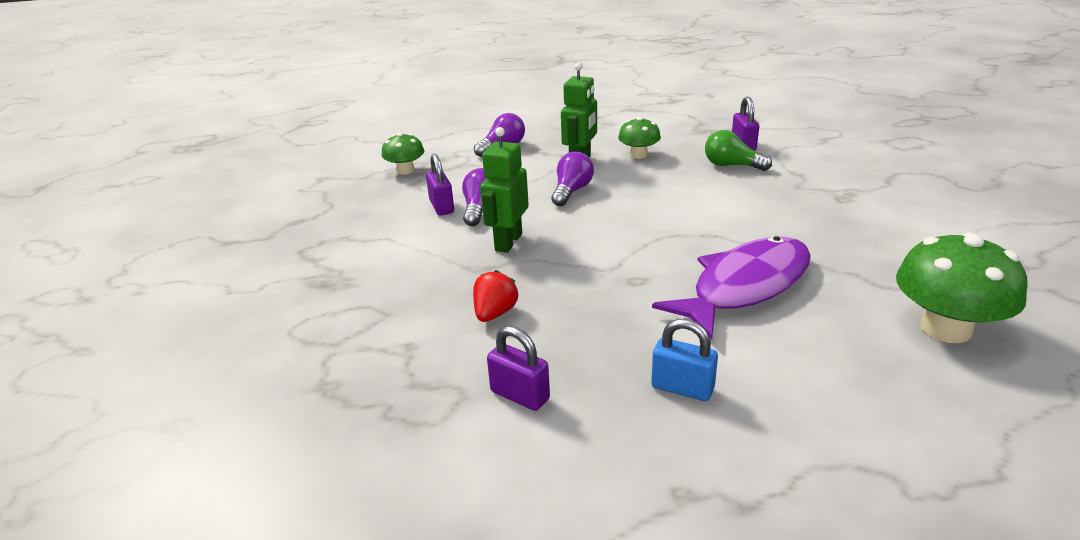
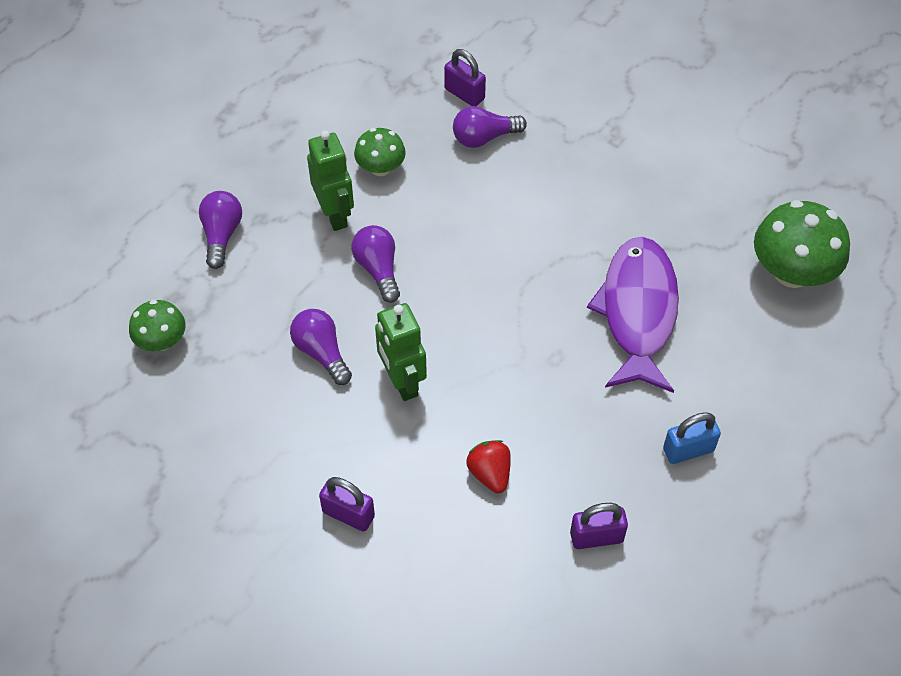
camera: 45 degrees left, 25 degrees up
(442, 207) = (278, 374): purple padlock -> purple padlock (348, 514)
(731, 165) = (484, 138): green light bulb -> purple light bulb

